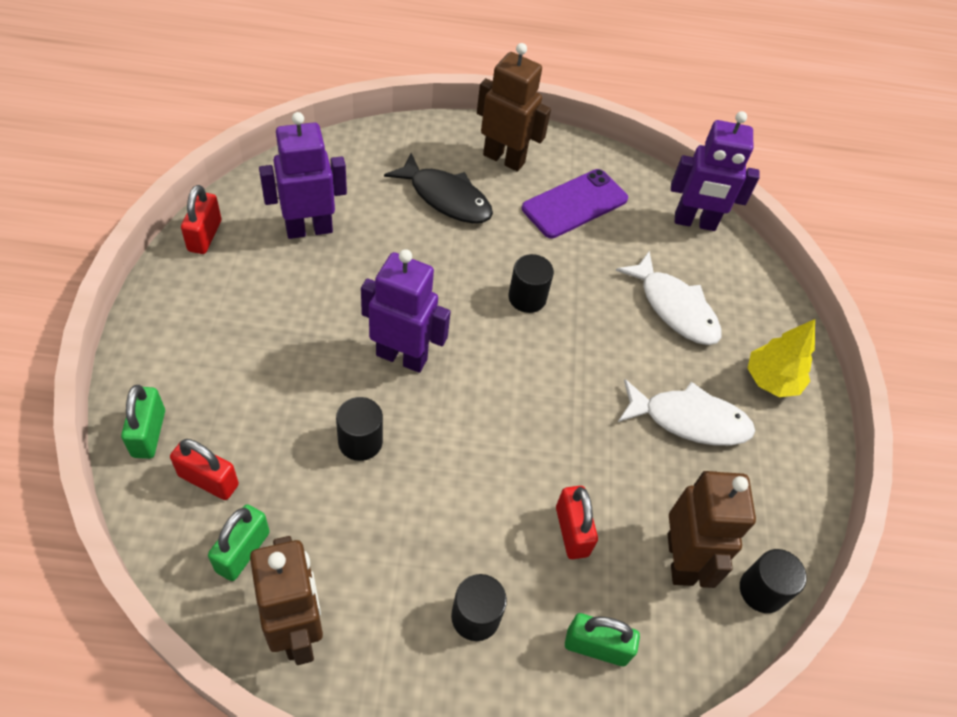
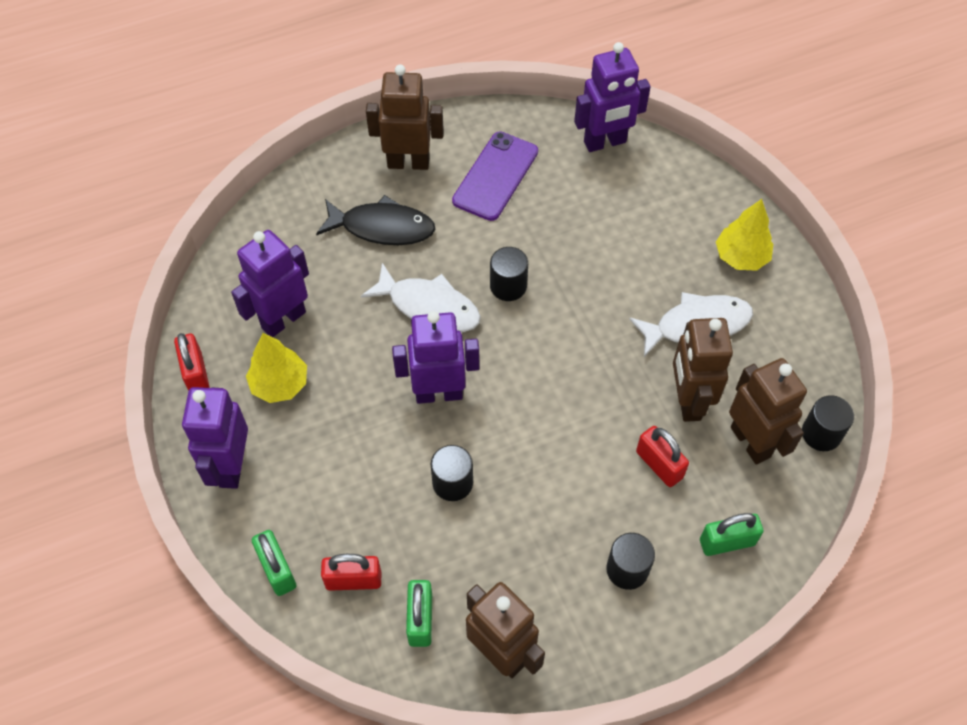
camera: 20 degrees left, 5 degrees up
(177, 325) = (231, 466): none -> purple robot
(268, 279) = (279, 384): none -> yellow tree
(638, 485) = (688, 401): none -> brown robot
(674, 308) = (632, 232): white fish -> white fish (428, 306)

